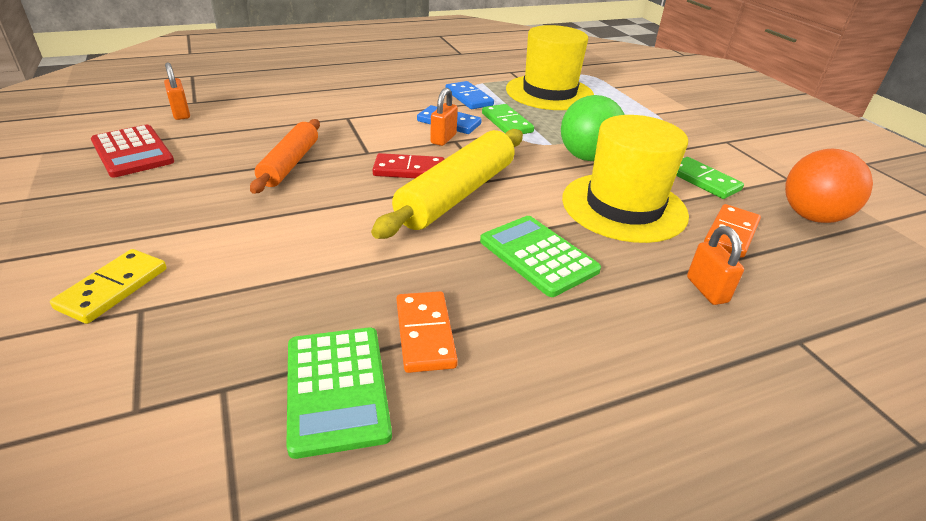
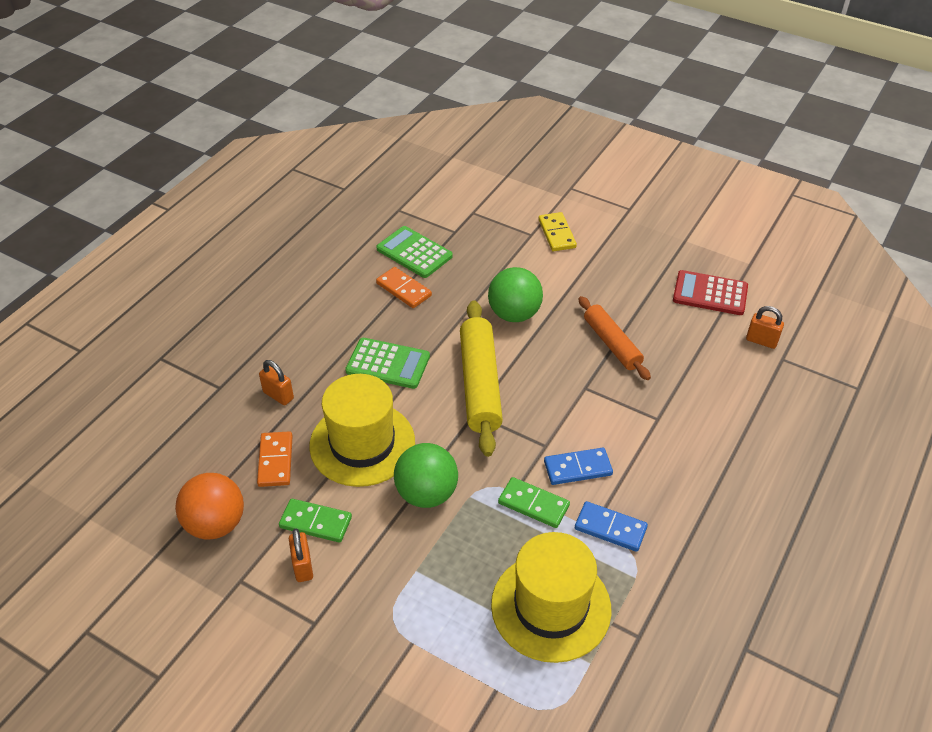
camera: 145 degrees right, 10 degrees up
(332, 230) = (514, 314): none -> green ball
(409, 170) = (535, 387): red domino -> none
(443, 139) = (555, 441): orange padlock -> orange padlock (303, 566)

